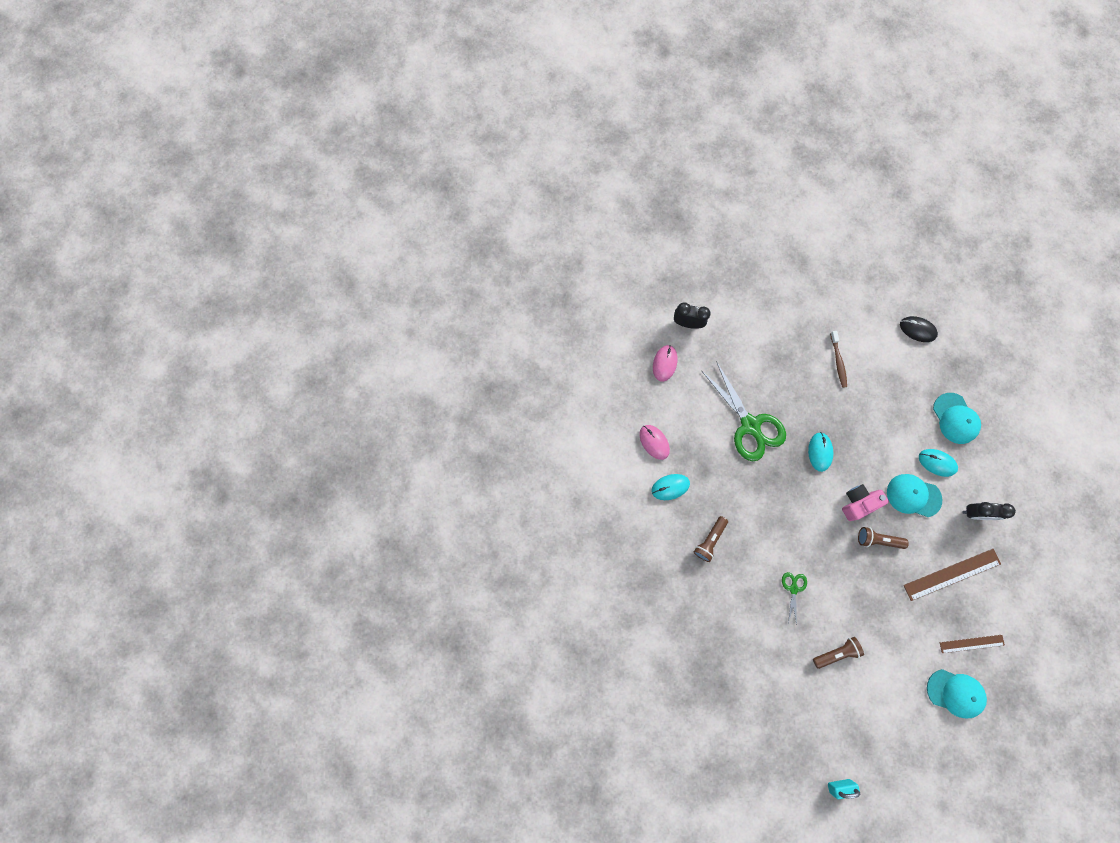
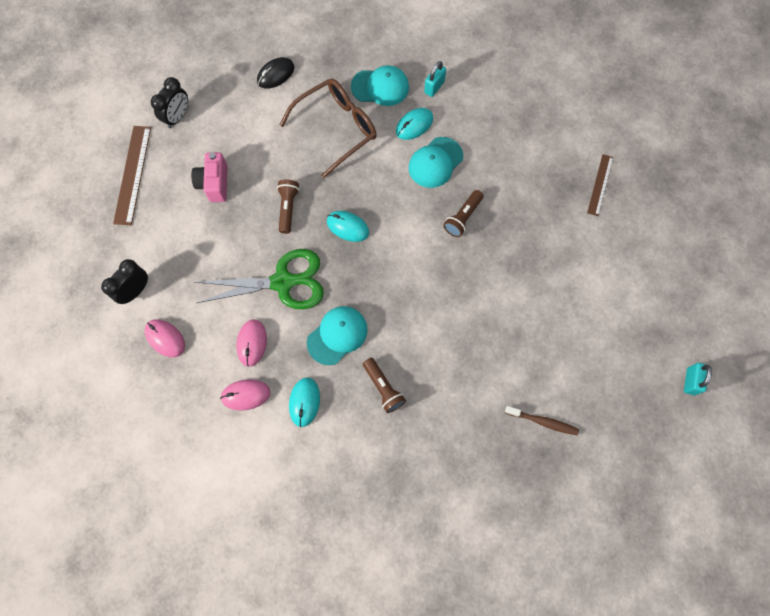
camera: 65 degrees left, 5 degrees down
(693, 426) = (252, 343): none -> pink mouse
(793, 588) = (474, 325): green scissors -> none
(836, 652) = (557, 316): brown flashlight -> brown flashlight (288, 208)
(838, 362) = (265, 162): brown toothbrush -> brown toothbrush (543, 422)
(858, 503) = (417, 217): pink camera -> pink camera (214, 184)
(897, 401) = (336, 129): none -> brown glasses
(952, 574) = (527, 168): brown ruler -> brown ruler (133, 174)
(955, 693) = (641, 223): turquoise cap -> turquoise cap (337, 335)
(975, 513) = (479, 117): black clock -> black clock (178, 117)
(981, 463) = (434, 87): none -> turquoise padlock

